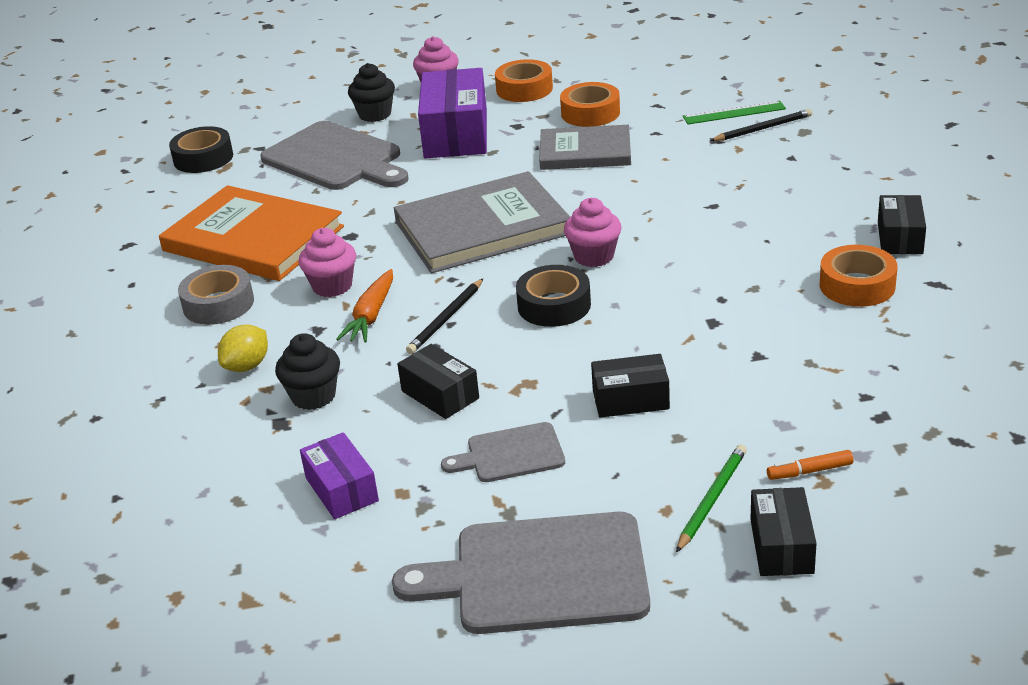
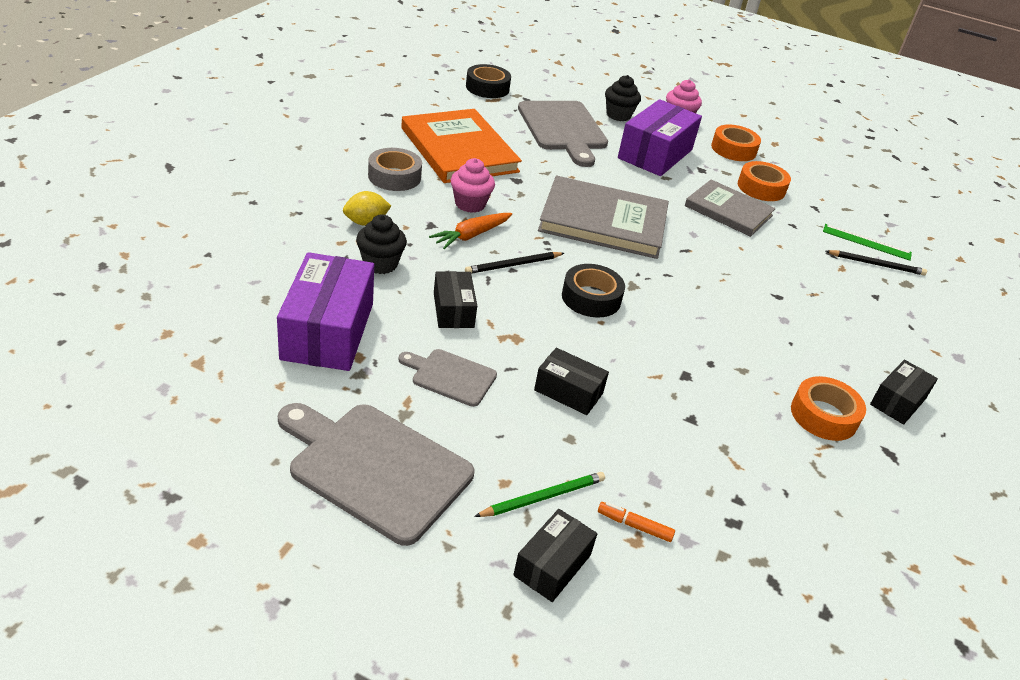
camera: 25 degrees right, 5 degrees up
(342, 489) = (328, 331): purple box -> purple box, size x1.83
(594, 256) = (654, 282): pink cupcake -> none

